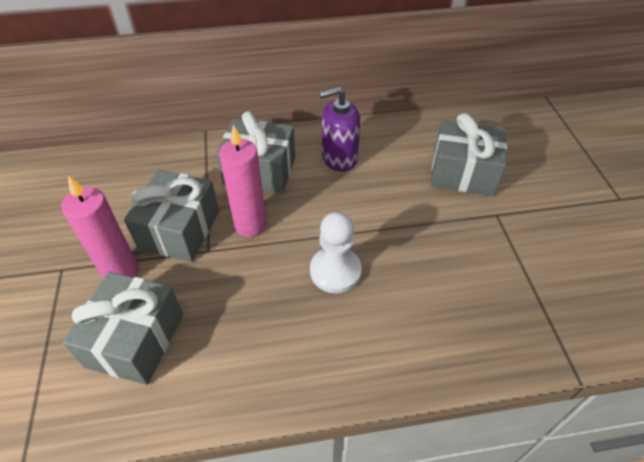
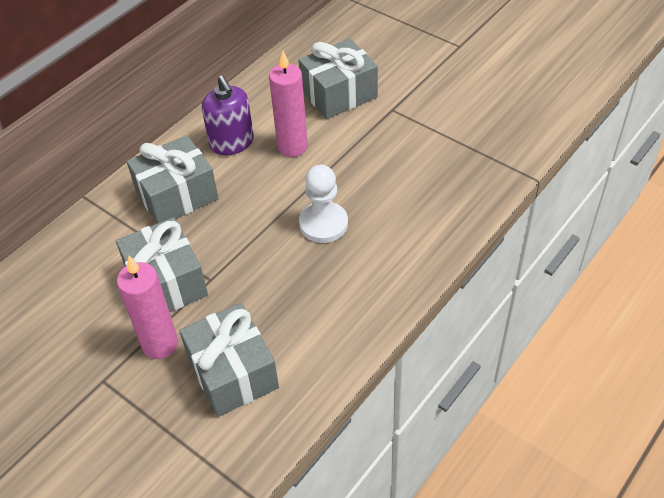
camera: 40 degrees left, 0 degrees up
(250, 225) = (221, 239): pink candle -> pink candle (292, 146)
(339, 158) = (232, 143): purple soap dispenser -> purple soap dispenser turned 60 degrees counterclockwise

